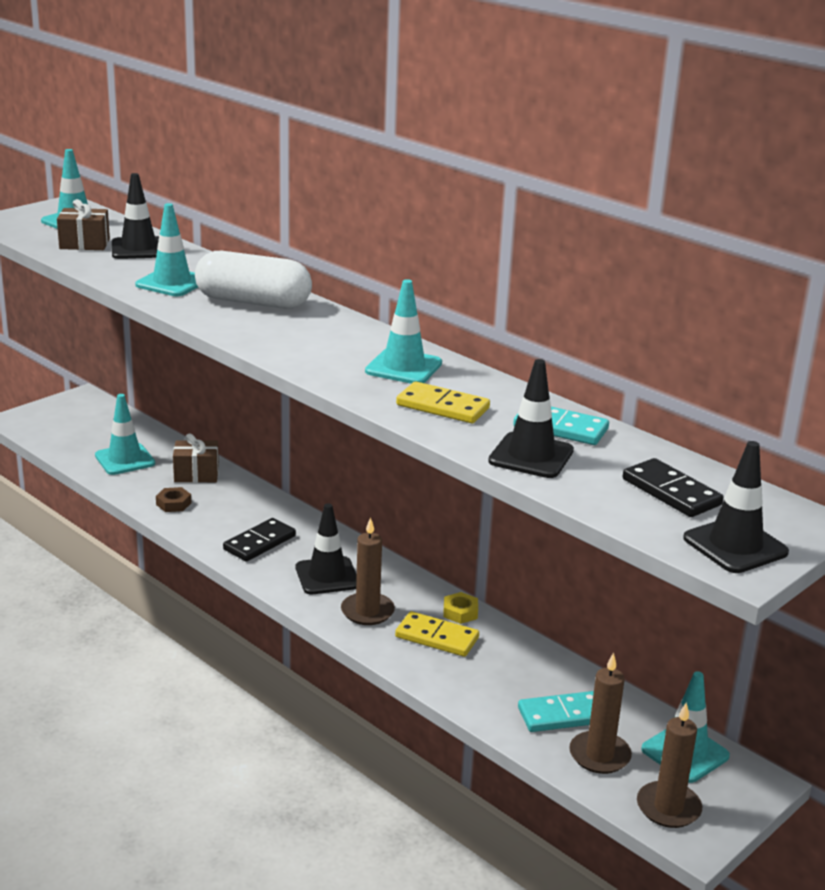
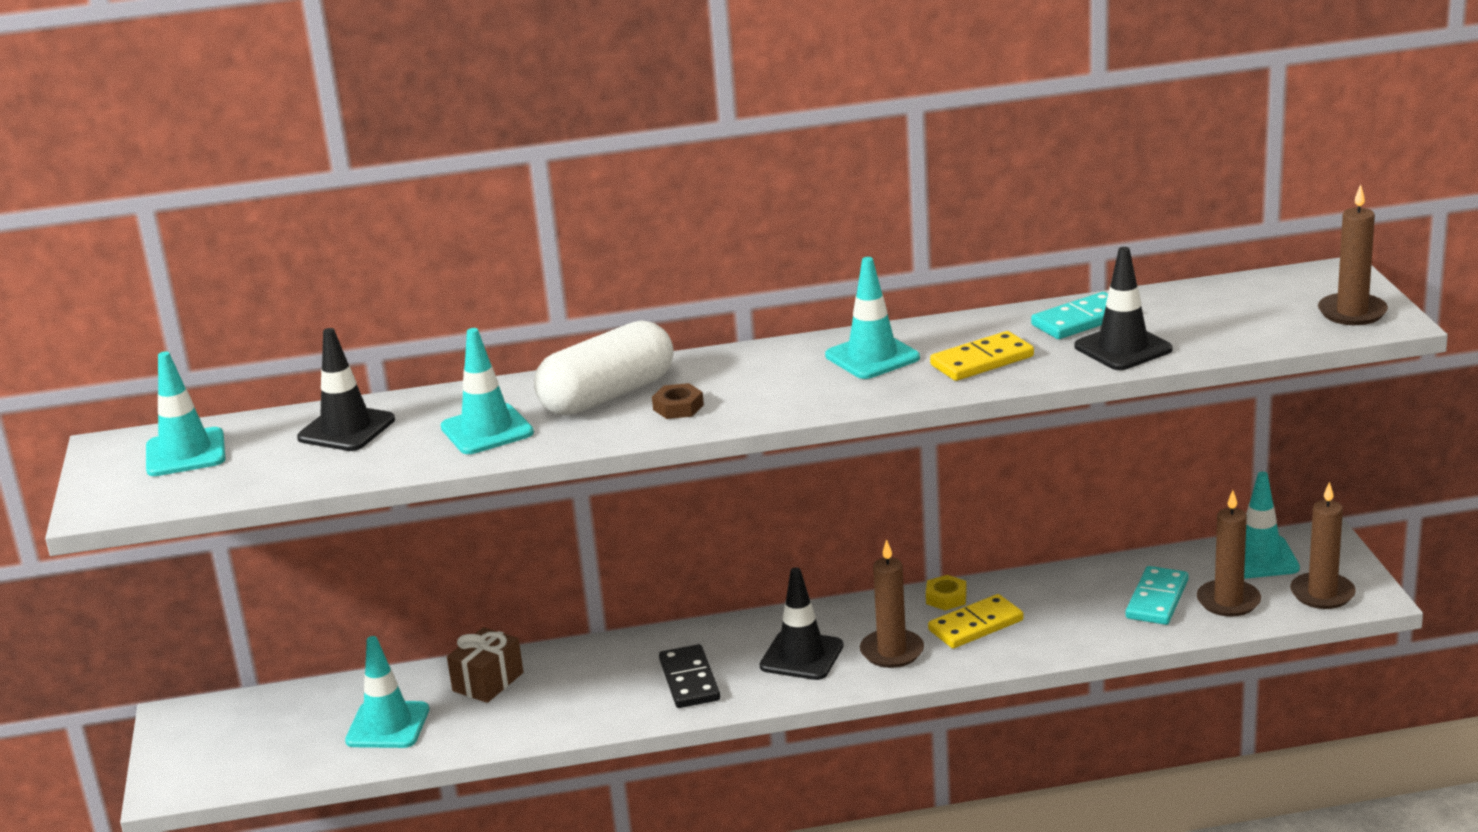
camera: 50 degrees left, 0 degrees up
(84, 244) = (279, 460): brown gift -> none
(173, 504) = (537, 716): brown nut -> brown nut (678, 407)
(671, 492) = (1243, 310): black domino -> none
(735, 545) = (1352, 312): black traffic cone -> brown candle

